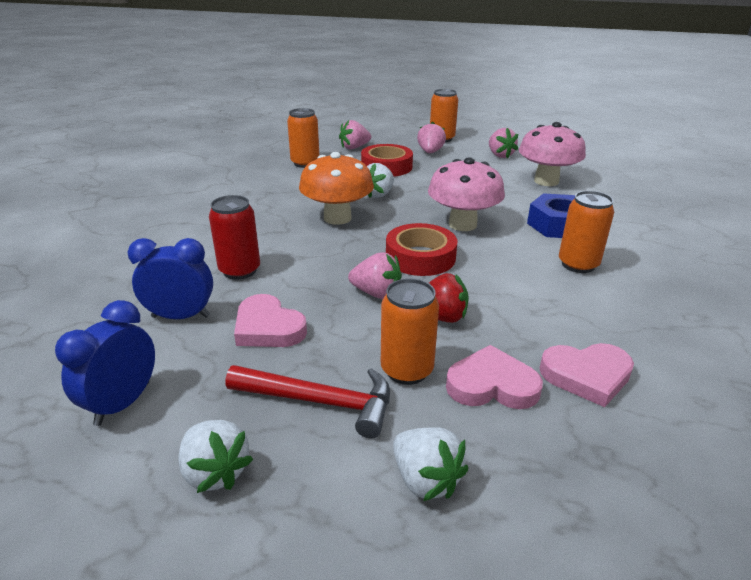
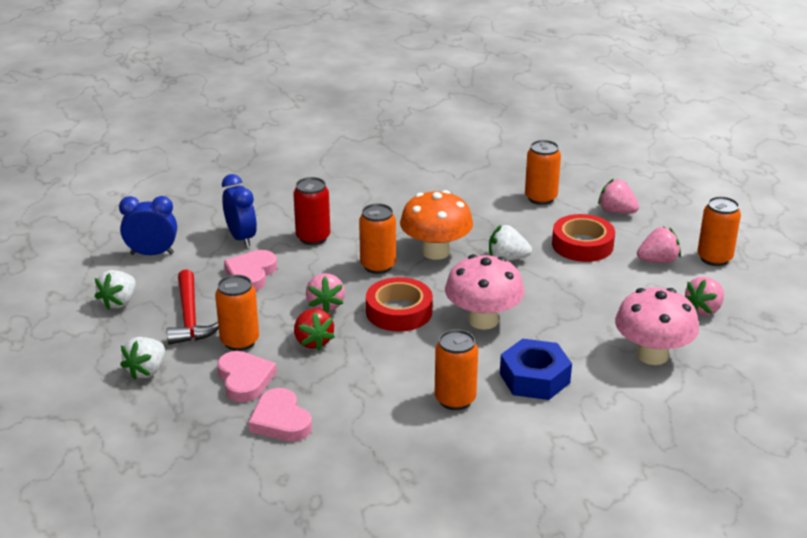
camera: 65 degrees right, 0 degrees up
(332, 249) = (378, 266): none -> orange can

